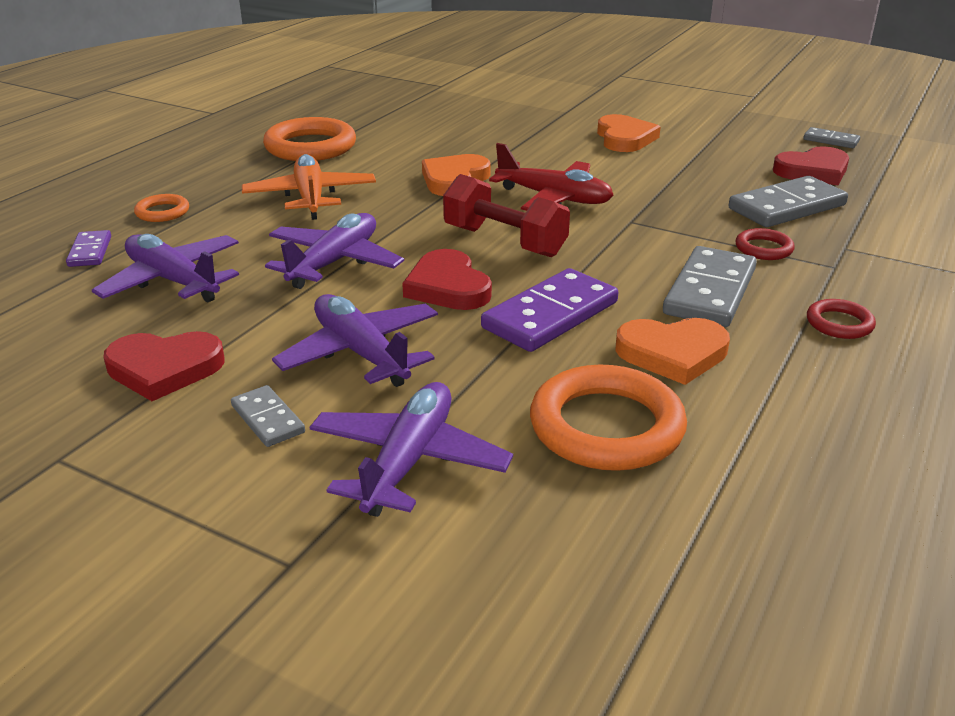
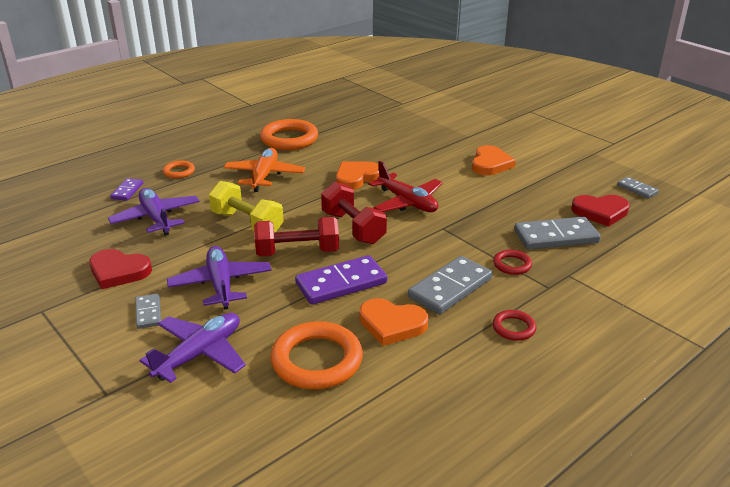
camera: 20 degrees right, 0 degrees up
(334, 262) = (247, 223): purple plane -> yellow dumbbell
(448, 287) = (297, 252): red heart -> red dumbbell

